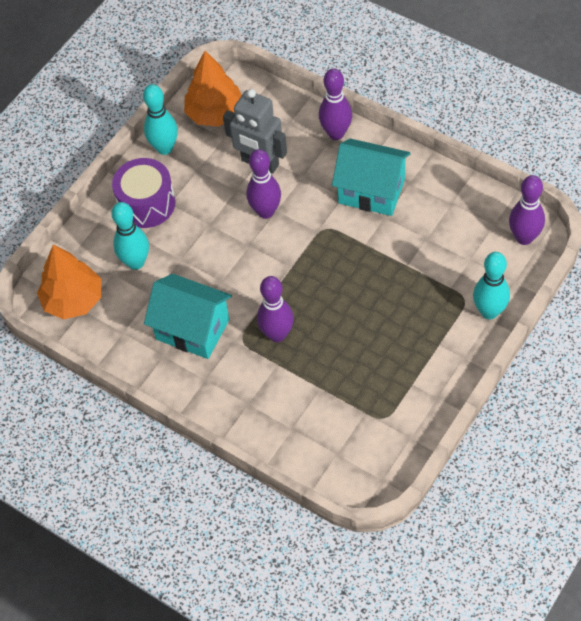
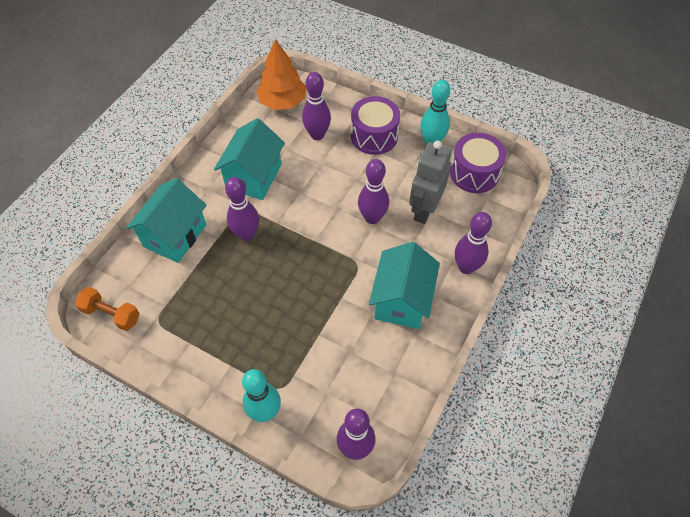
camera: 80 degrees right, 0 degrees up
(136, 262) = (317, 135): turquoise bowling pin -> purple bowling pin
(215, 113) = (474, 173): orange tree -> purple drum
(271, 410) = (175, 235): none -> turquoise house
(373, 467) = (111, 314): none -> orange dumbbell

